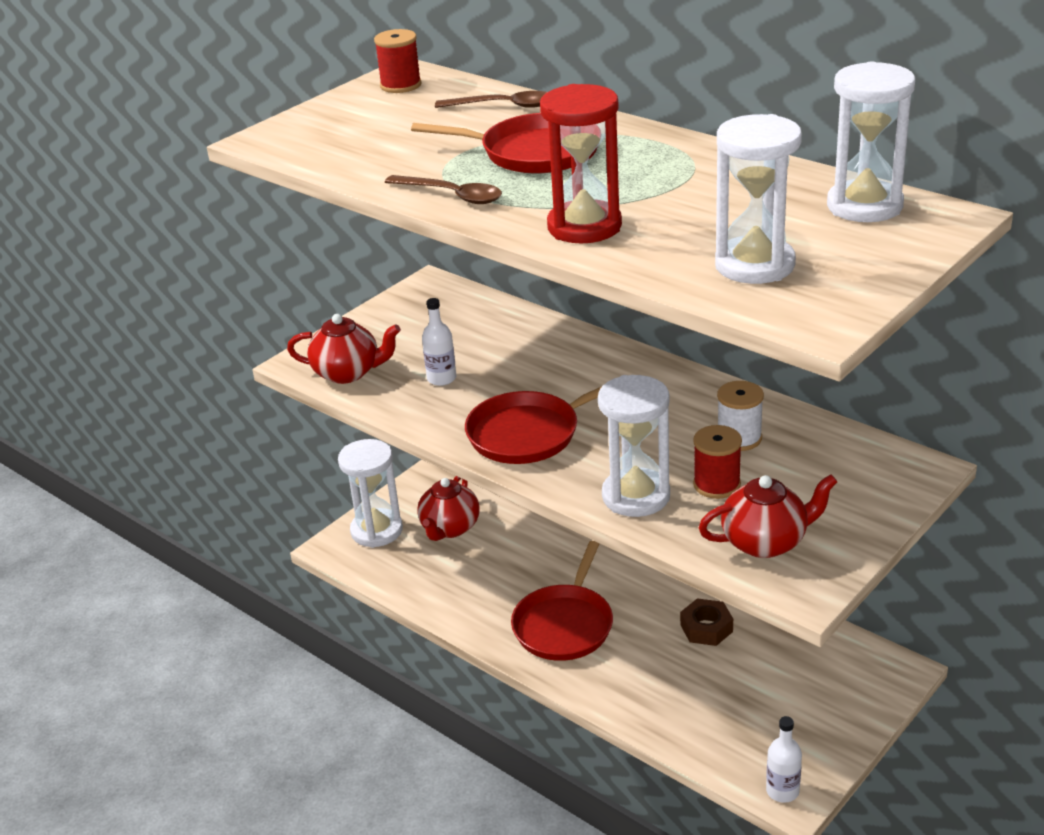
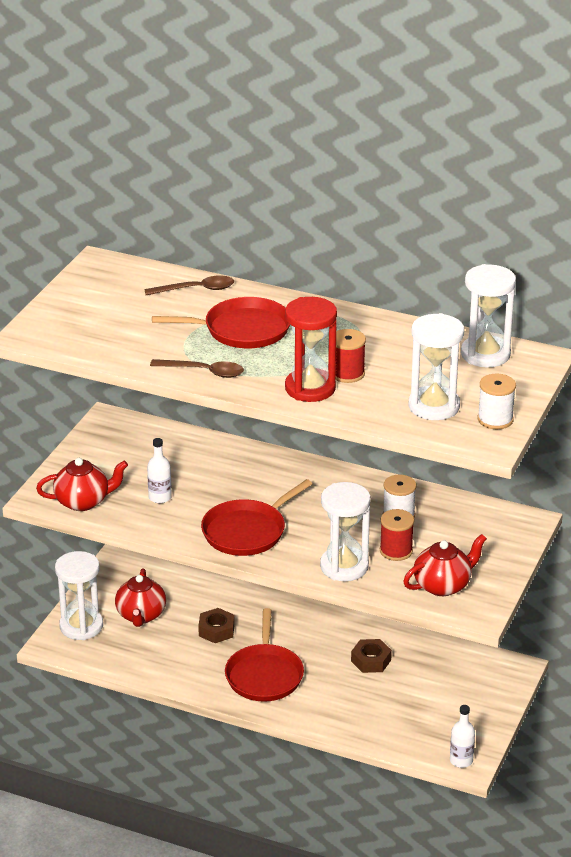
camera: 20 degrees left, 0 degrees up
(400, 85) = (104, 275): red spool -> red spool (347, 373)
(529, 559) = (216, 630): none -> brown nut
(843, 291) = (495, 419): none -> white spool

